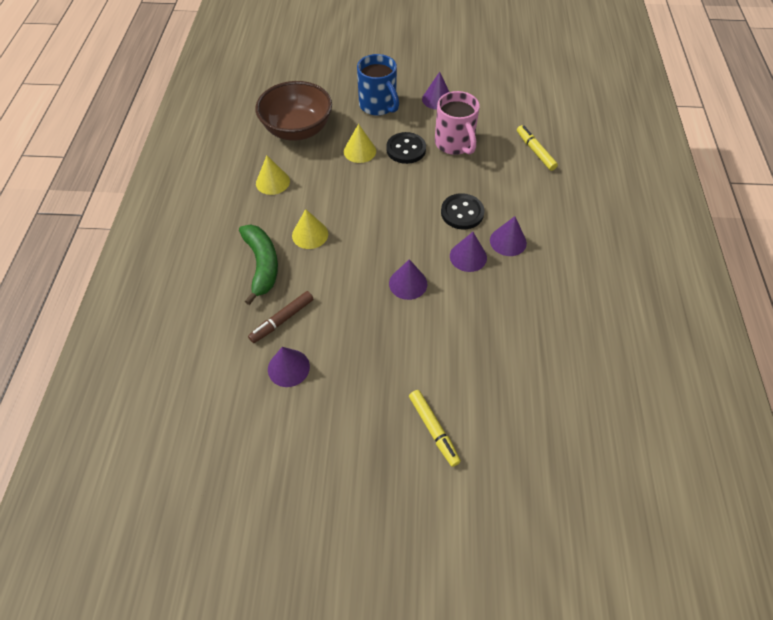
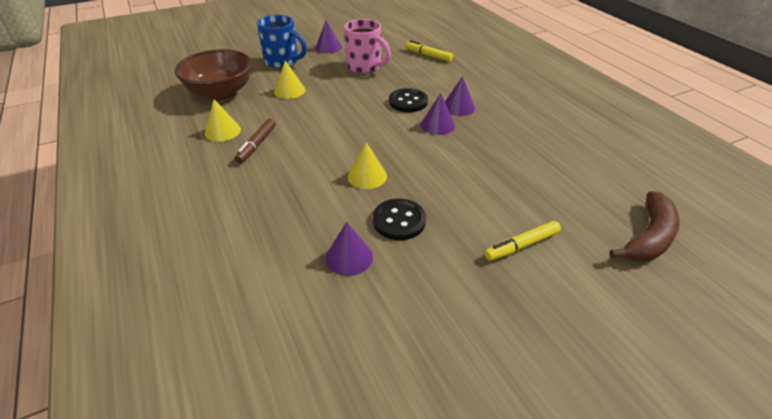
camera: 30 degrees left, 15 degrees down
(262, 265) = (258, 191): green banana -> none
(282, 320) = (312, 223): brown marker -> brown marker (257, 145)
(310, 234) = (288, 154): yellow cone -> yellow cone (367, 176)
(406, 149) = (328, 79): black button -> black button (399, 221)
(408, 283) = (405, 157): purple cone -> none
(433, 429) = (521, 245): yellow marker -> yellow marker turned 120 degrees clockwise
(558, 482) = (649, 237): none -> brown banana

